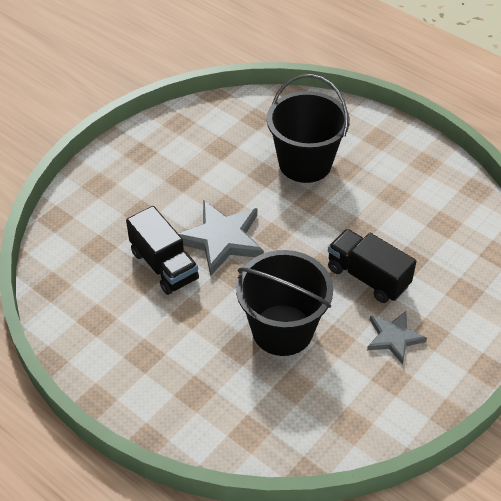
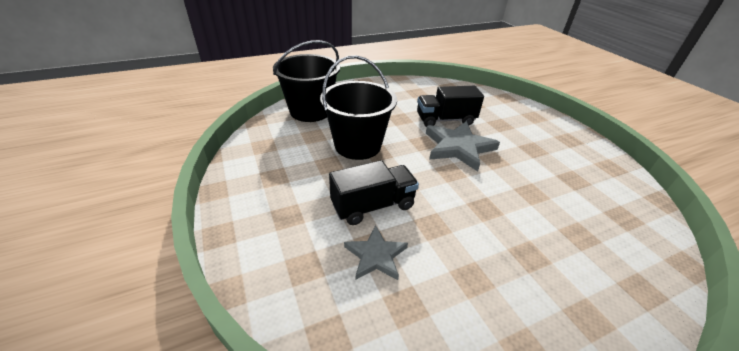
camera: 115 degrees right, 10 degrees down
(305, 163) = (543, 226): black bucket -> black bucket (310, 111)
(394, 338) = (303, 193): grey star -> grey star (375, 255)

